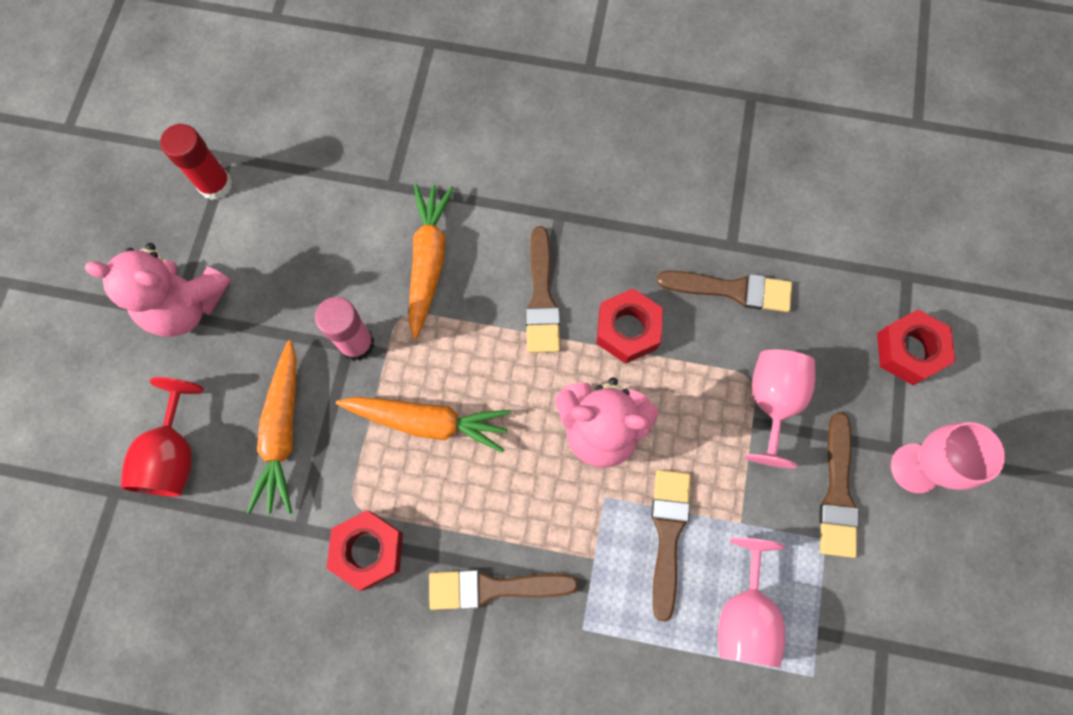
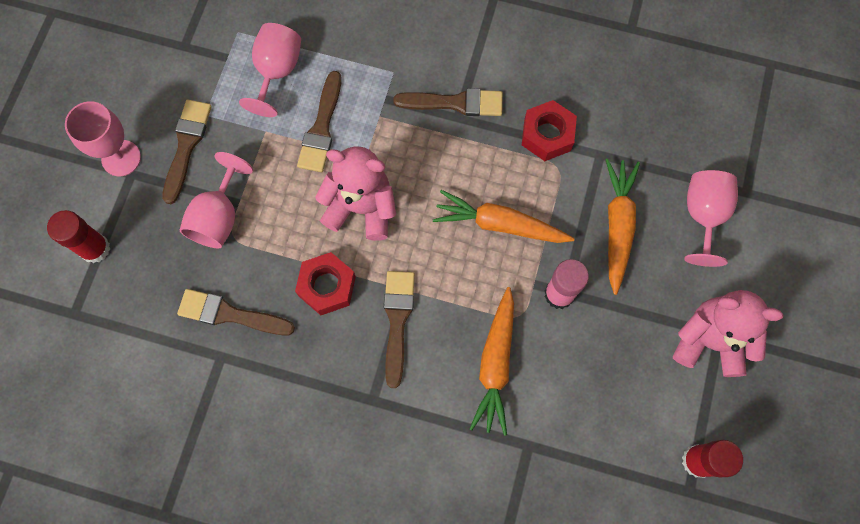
camera: 175 degrees left, 0 degrees up
(174, 455) = (703, 216): red goblet -> pink goblet
(909, 351) = (95, 248): red nut -> red glue stick

